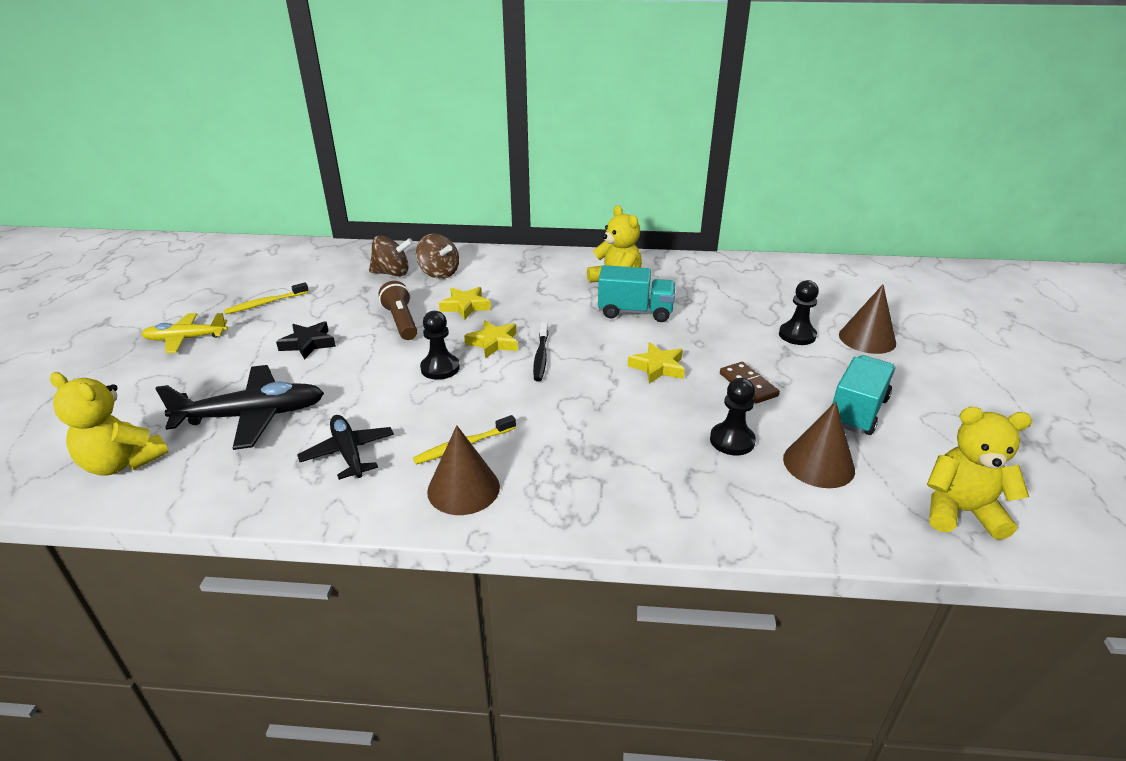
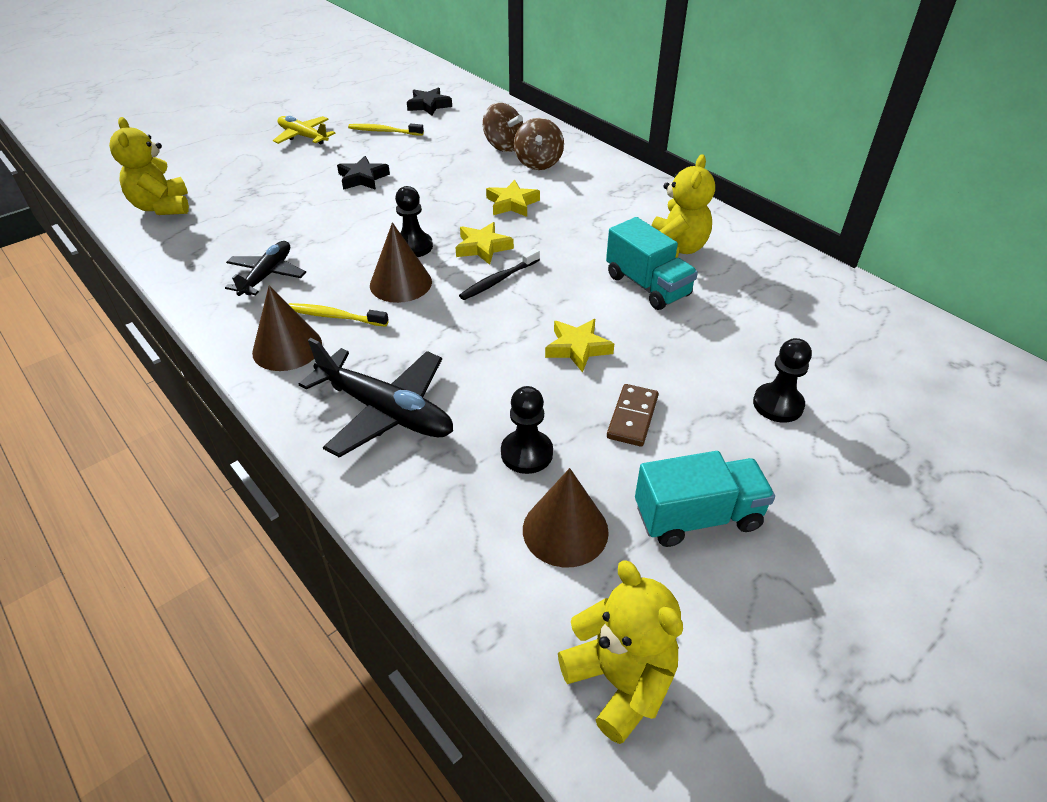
camera: 45 degrees right, 10 degrees up
(252, 416) = (258, 215): black plane -> black plane (386, 411)
(275, 270) = (429, 105): none -> black star
(401, 322) = (446, 192): brown flashlight -> none
(867, 339) = (859, 459): brown cone -> brown cone (400, 283)

